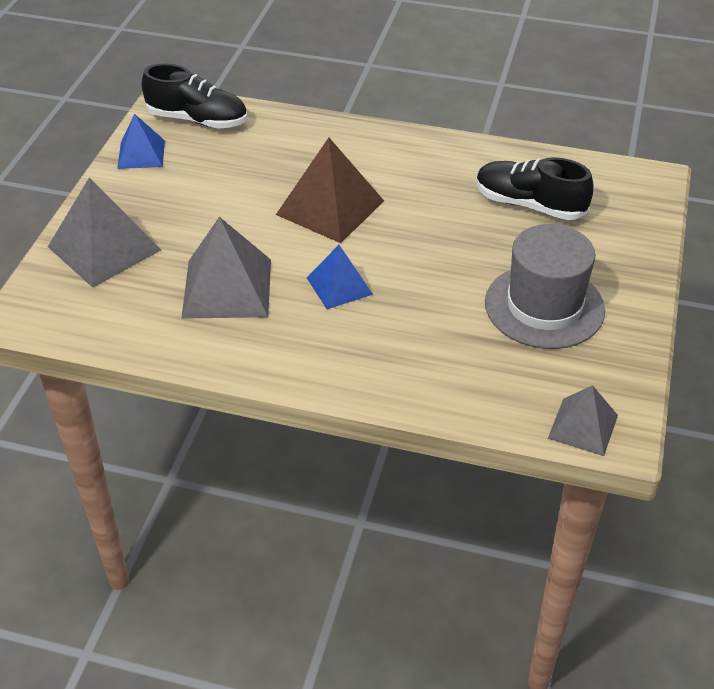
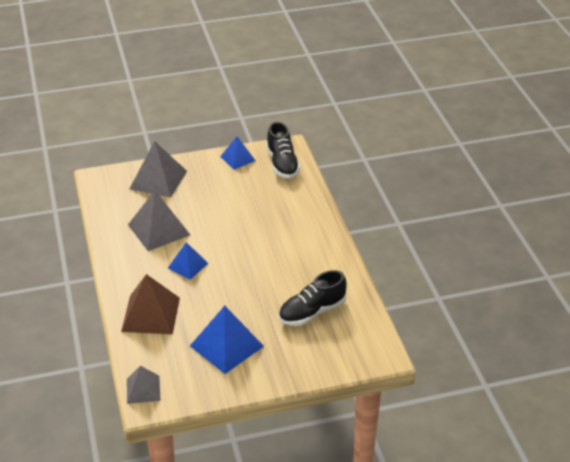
camera: 60 degrees right, 5 degrees down
(330, 207) = (247, 238): brown pyramid -> brown pyramid (151, 314)
(529, 205) = (312, 312): black shoe -> black shoe turned 120 degrees counterclockwise
(544, 306) = (226, 346): grey hat -> blue pyramid

